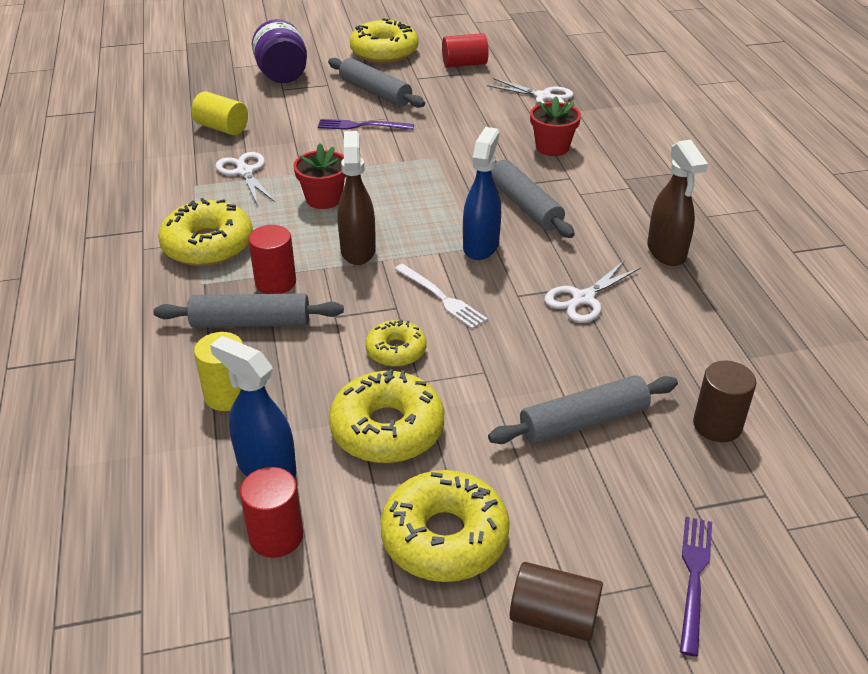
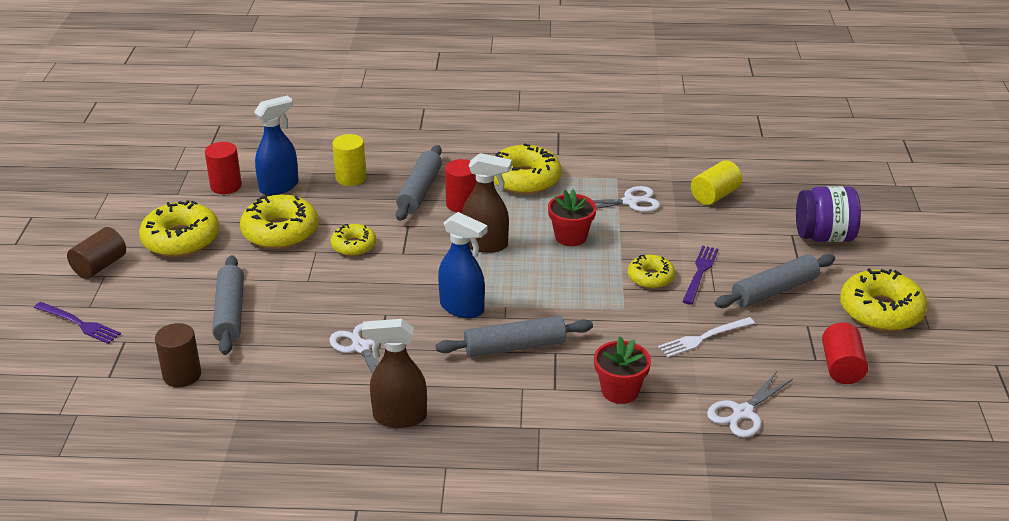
camera: 105 degrees right, 5 degrees down
(380, 148) = (650, 277): none -> yellow donut
(441, 298) = (402, 275): white fork -> white fork (703, 338)

